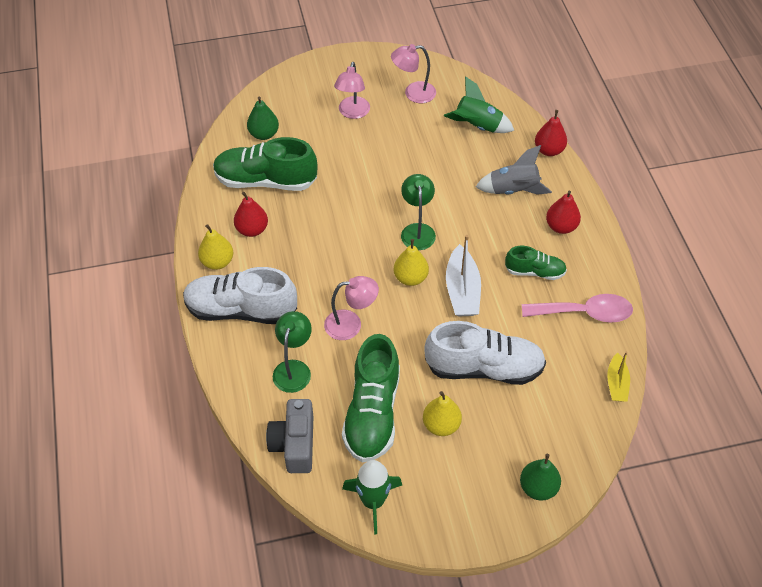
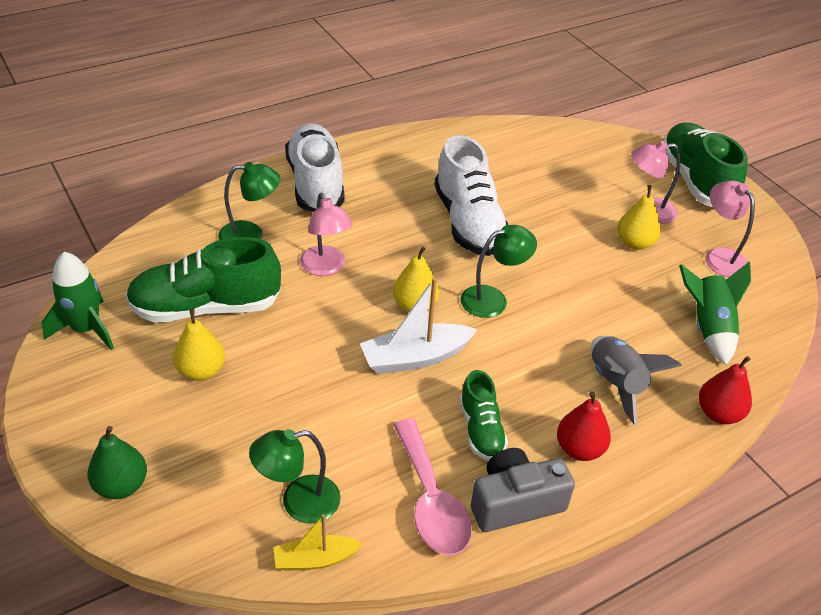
camera: 70 degrees right, 10 degrees down
(217, 262) = (372, 156): yellow pear -> yellow pear (634, 243)
(252, 229) = (426, 170): red pear -> none
(264, 134) = (566, 152): green pear -> none
(266, 181) = (500, 166): green shoe -> green shoe (695, 181)
(294, 444) = (153, 254): grey camera -> grey camera (515, 502)
(484, 368) = (298, 399): white shoe -> white shoe (468, 222)
(572, 384) = (298, 502): none -> green lamp

